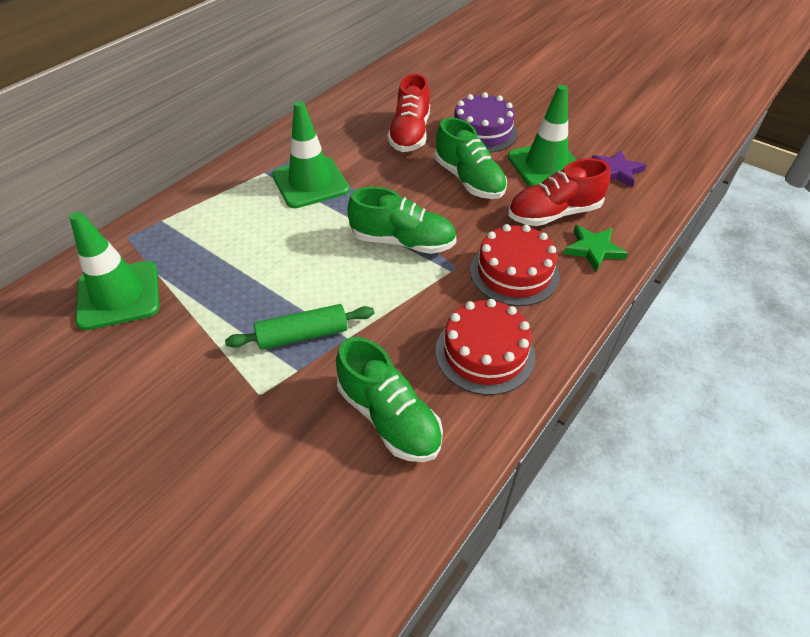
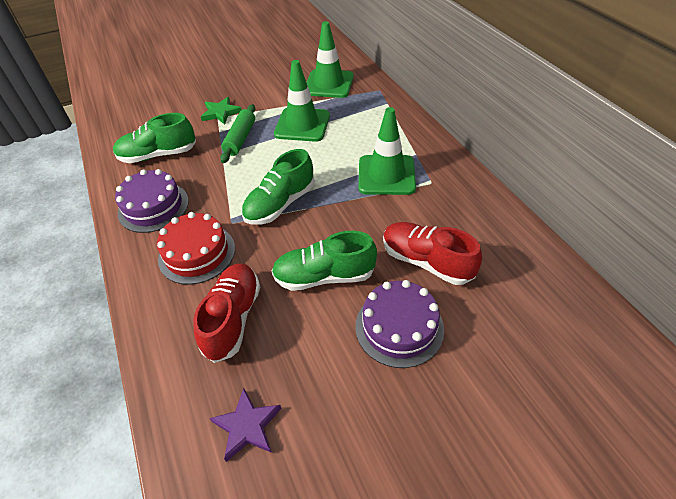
camera: 120 degrees right, 0 degrees up
(485, 353) = (153, 207): red cake -> purple cake
(545, 166) = (303, 355): green traffic cone -> green traffic cone (302, 125)
(593, 249) = (170, 321): green star -> green star (221, 113)

